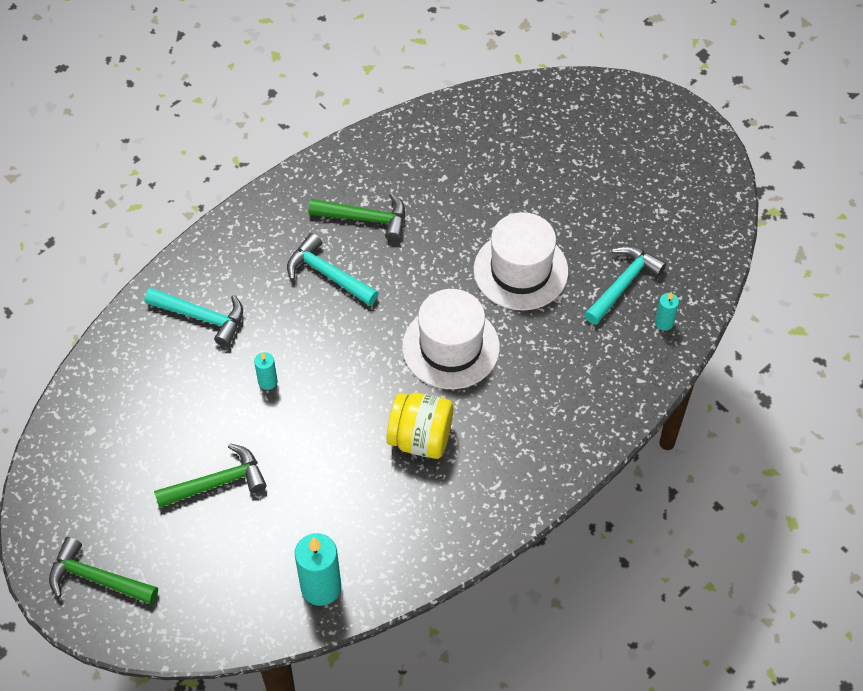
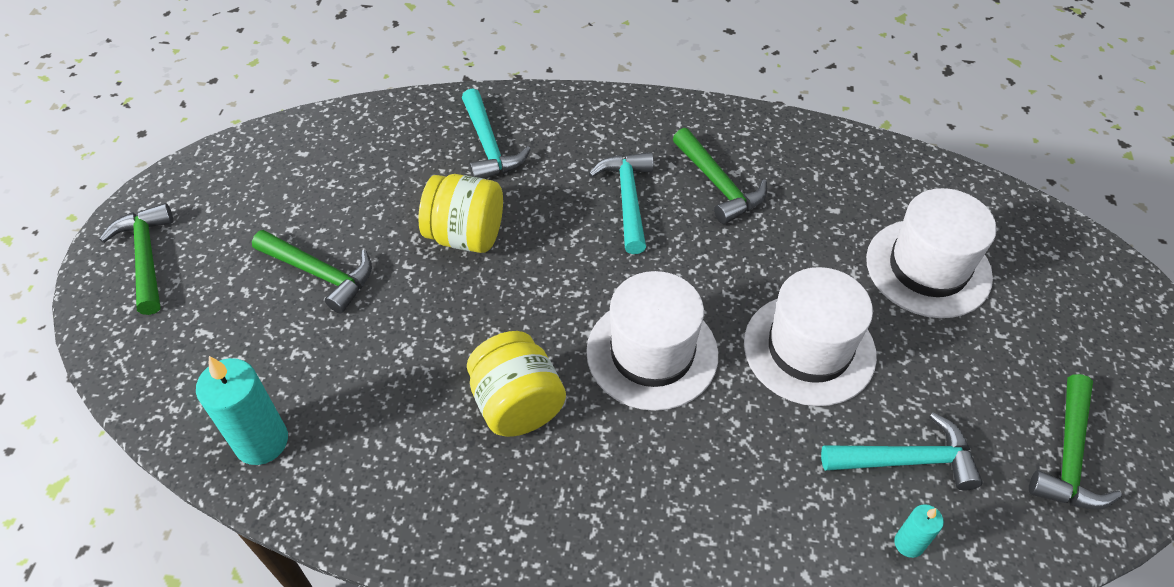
camera: 50 degrees right, 5 degrees down
(267, 381) = (466, 235): turquoise candle -> yellow jar
(526, 170) = (928, 268): none -> white hat
(684, 214) = (1068, 456): none -> green hammer

